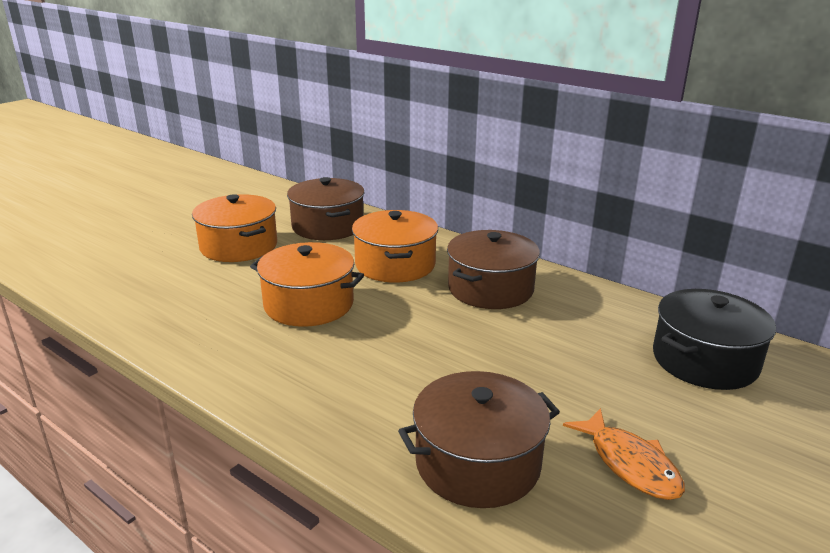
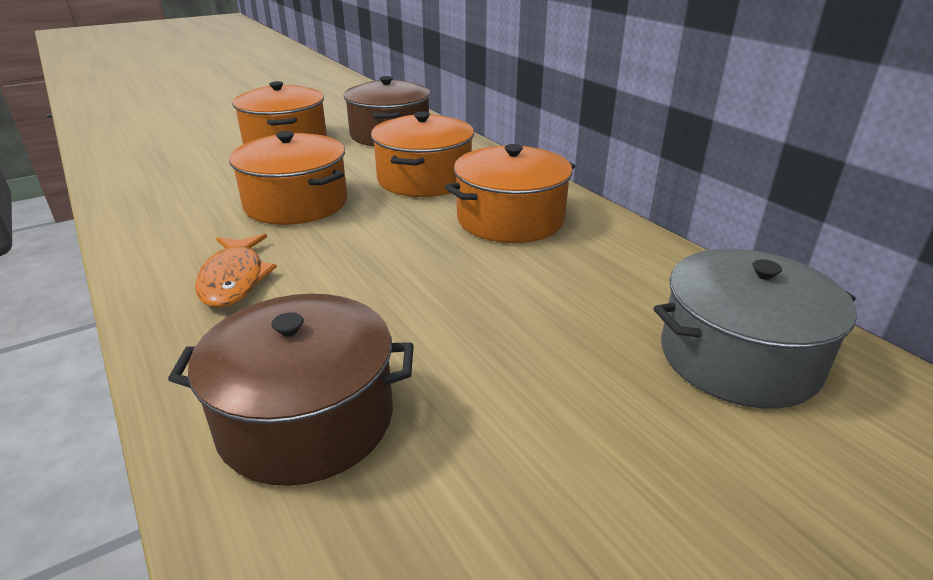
camera: 20 degrees right, 5 degrees up
(490, 289) = (510, 219): brown pot -> orange pot
(630, 464) = (509, 476): orange fish -> orange fish (234, 279)
(704, 360) = (738, 357): black pot -> grey pot

